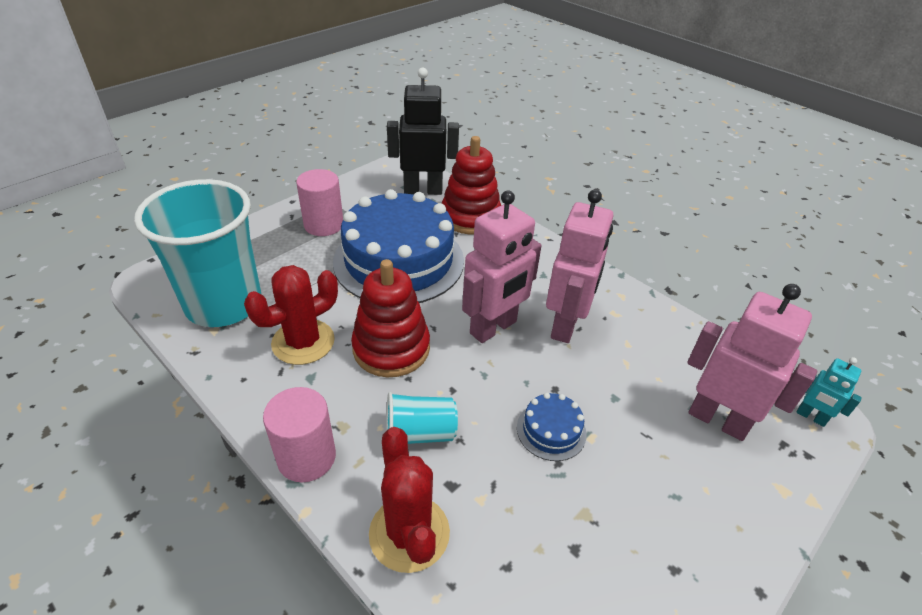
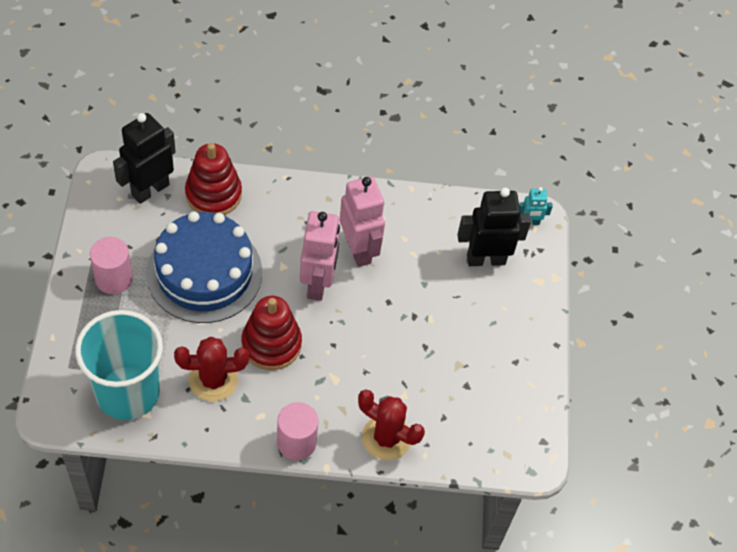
camera: 45 degrees left, 15 degrees up
(303, 342) = (213, 380): red cactus -> red cactus turned 75 degrees clockwise
(419, 433) = (341, 384): turquoise cup -> none
(551, 430) = (407, 330): blue cake -> none
(718, 420) = (486, 259): pink robot -> black robot

